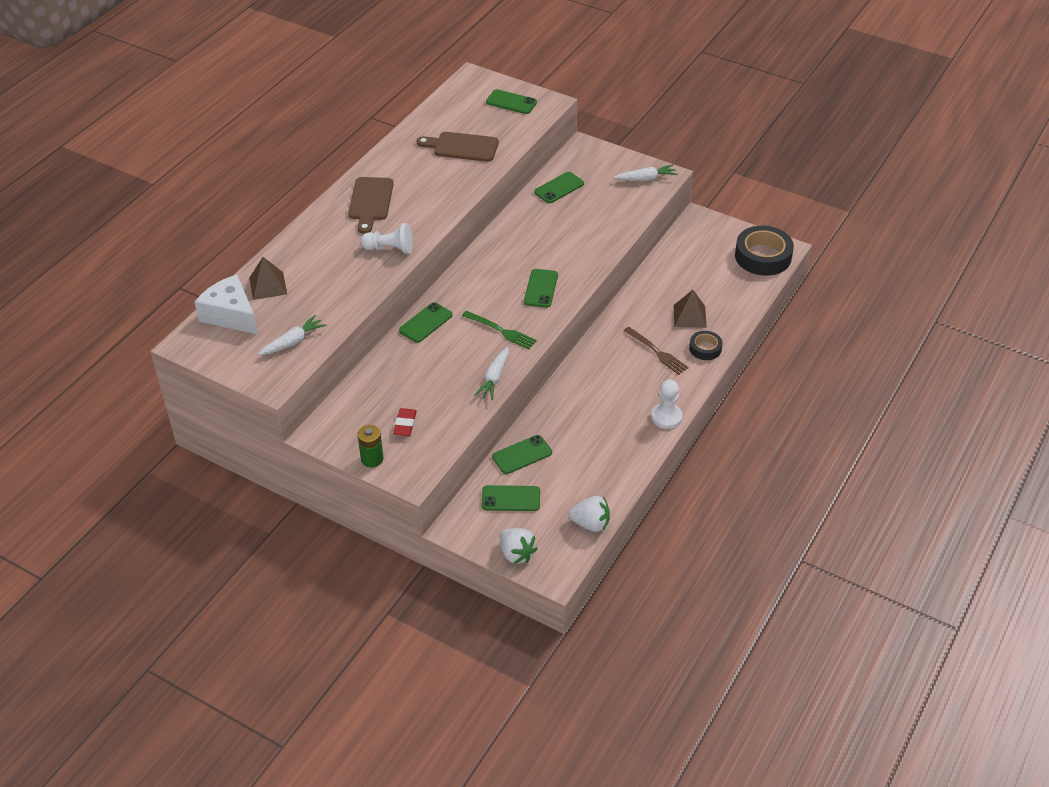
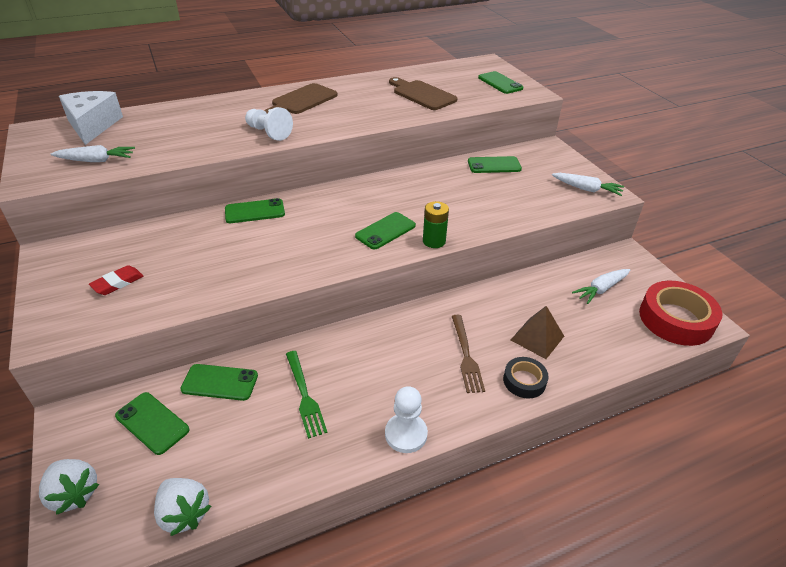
camera: 35 degrees right, 5 degrees down
(268, 286) = (147, 119): brown pyramid -> none
(372, 459) = (48, 297): green battery -> green battery (434, 241)
(494, 378) = (244, 285): white carrot -> white carrot (601, 289)
(501, 331) = (306, 248): green fork -> green fork (305, 396)
(516, 554) = (74, 494): white strawberry -> white strawberry turned 45 degrees counterclockwise
(763, 256) = (676, 319): black tape -> red tape

